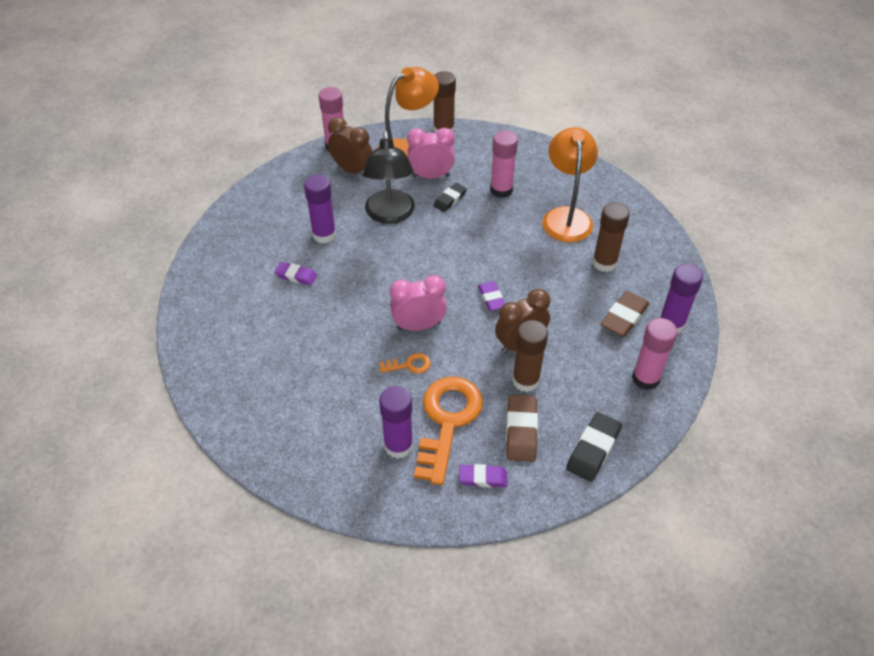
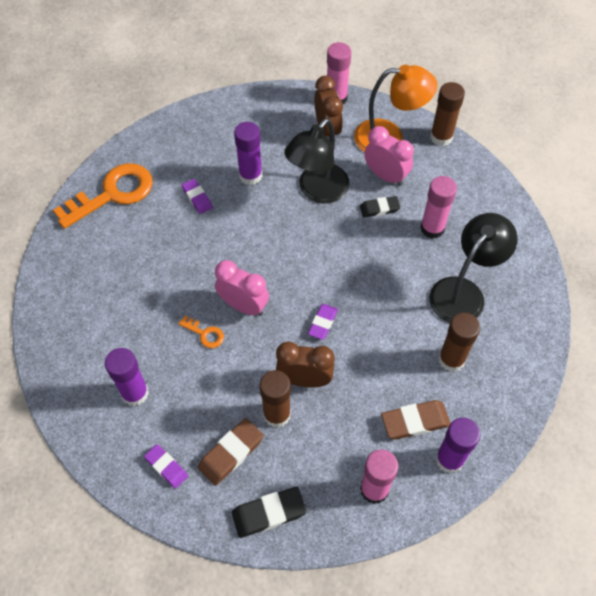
camera: 40 degrees right, 10 degrees up
(447, 421) = (187, 401): orange key -> orange key (113, 194)
(566, 216) = (463, 292): orange lamp -> black lamp

